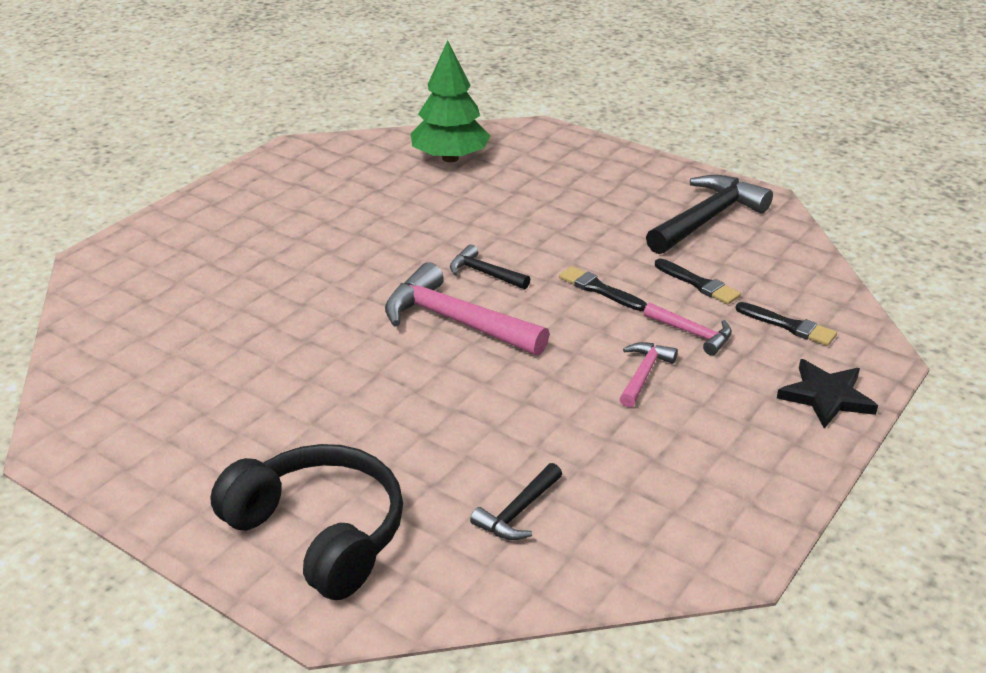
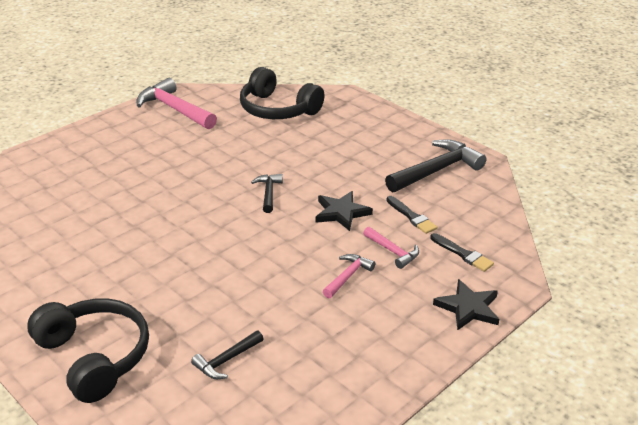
camera: 10 degrees right, 0 degrees up
(450, 158) = (277, 109): green tree -> black headphones
(455, 321) = (236, 224): pink hammer -> pink hammer (174, 109)
(484, 273) = (268, 193): black hammer -> black hammer turned 45 degrees clockwise
(599, 289) = (341, 213): black brush -> black star

